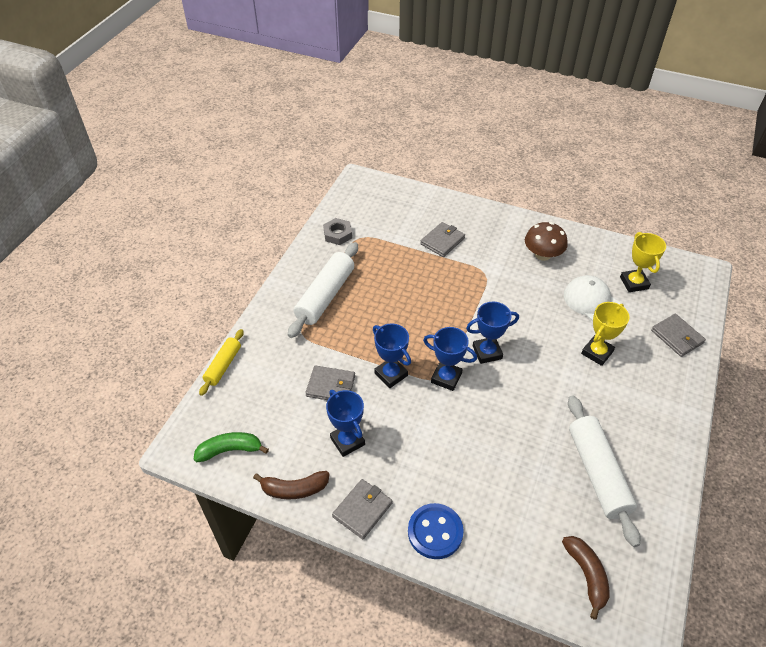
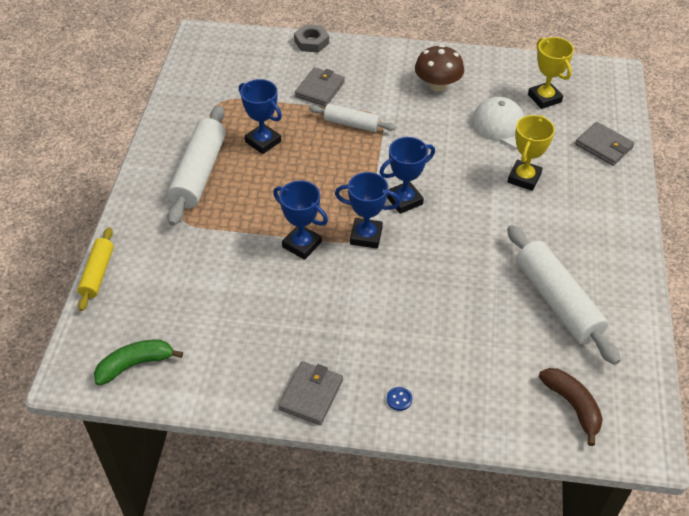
camera: 15 degrees left, 0 degrees up
(294, 489) = (225, 390): brown banana -> none
(331, 386) = (235, 270): grey wallet -> none
(337, 234) = (193, 102): grey nut -> grey nut (311, 42)
(347, 441) = (272, 326): blue trophy -> blue trophy (263, 142)
(435, 532) = (399, 399): blue button -> blue button, size x0.40
(460, 276) = (351, 124): none -> white rolling pin

